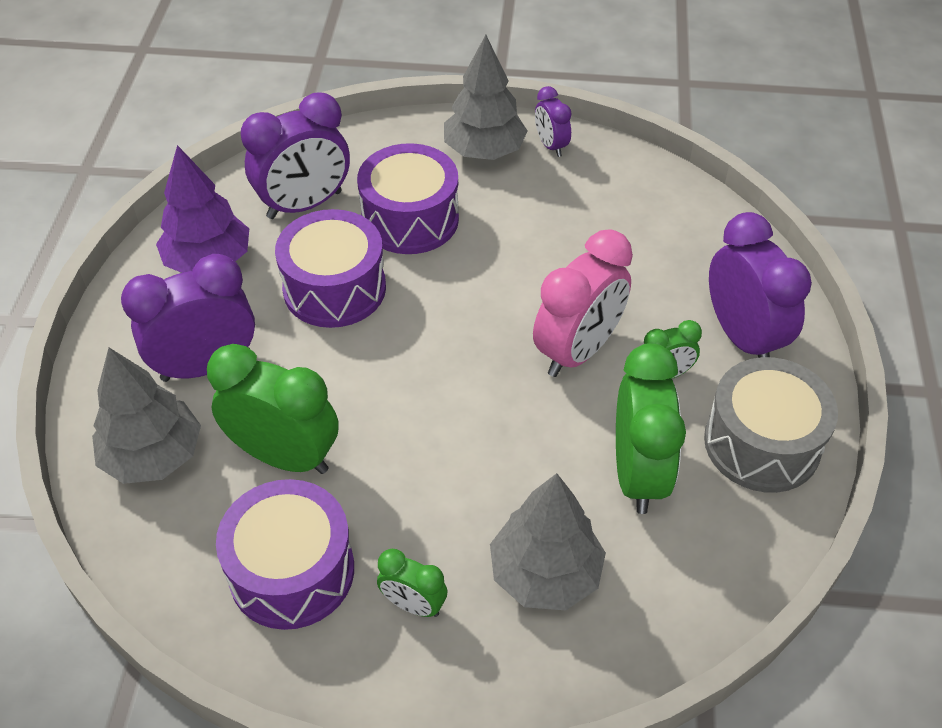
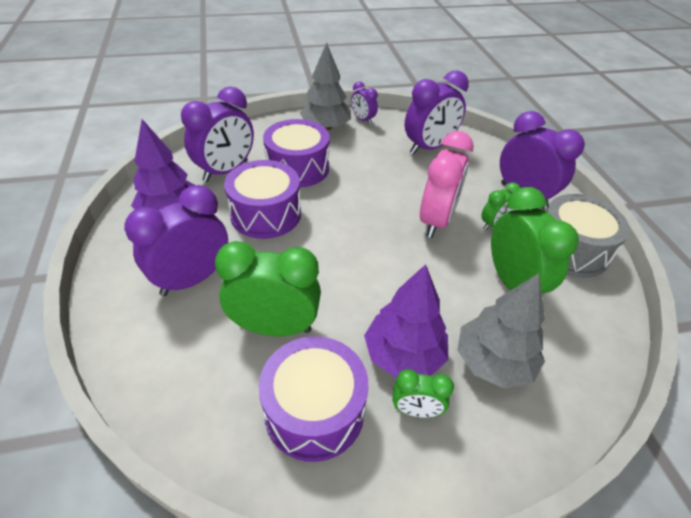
camera: 20 degrees left, 5 degrees down
(153, 456) = (172, 351): grey tree -> none
(432, 533) = (403, 355): none -> purple tree
(634, 219) = (429, 147): none -> purple clock

